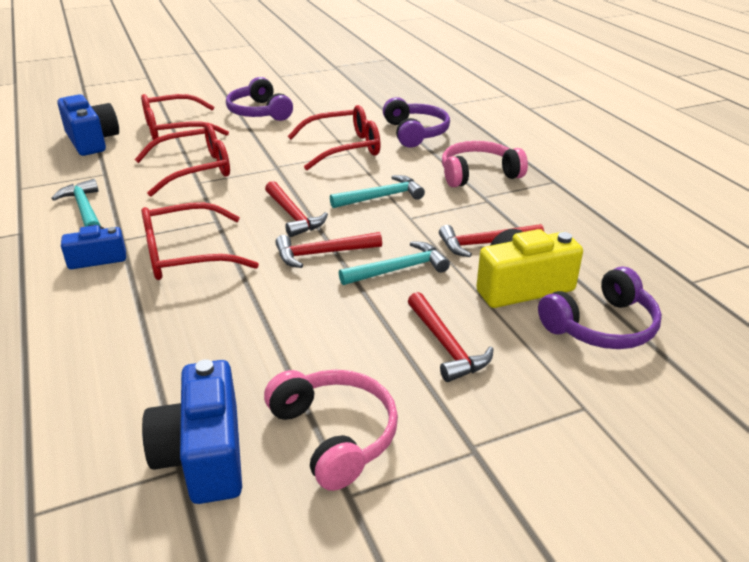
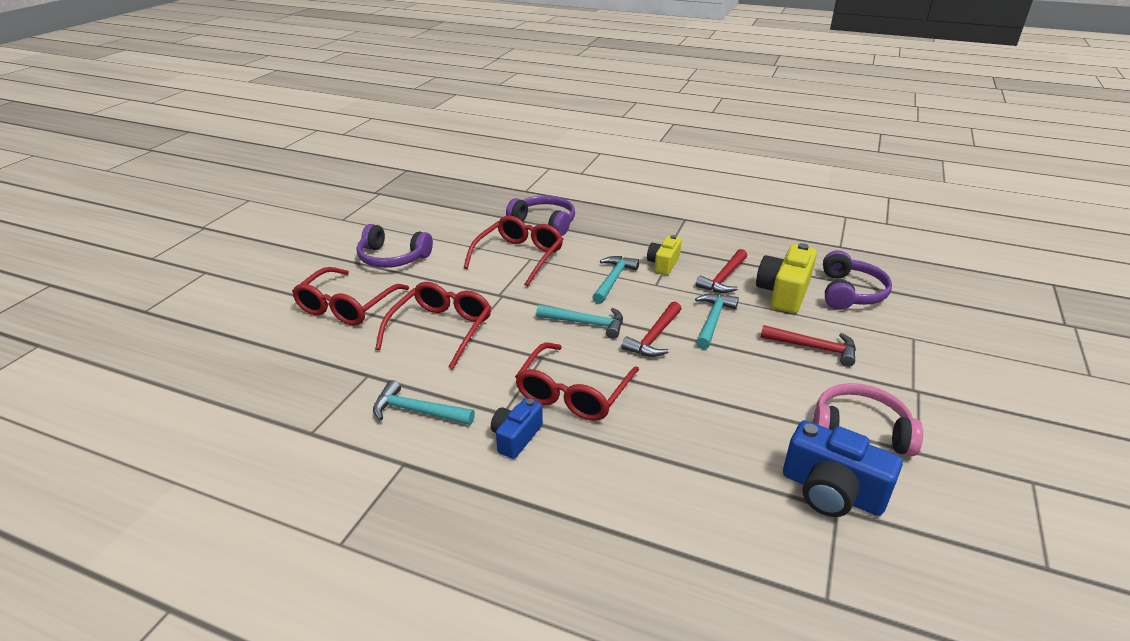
camera: 45 degrees left, 0 degrees up
(92, 141) = (286, 355): blue camera -> none
(293, 216) = (586, 323): red hammer -> turquoise hammer
(451, 206) = (663, 264): none -> yellow camera
(478, 174) = (638, 234): pink headphones -> none

